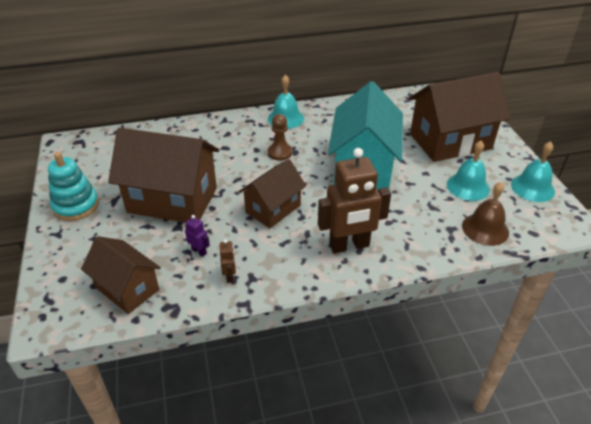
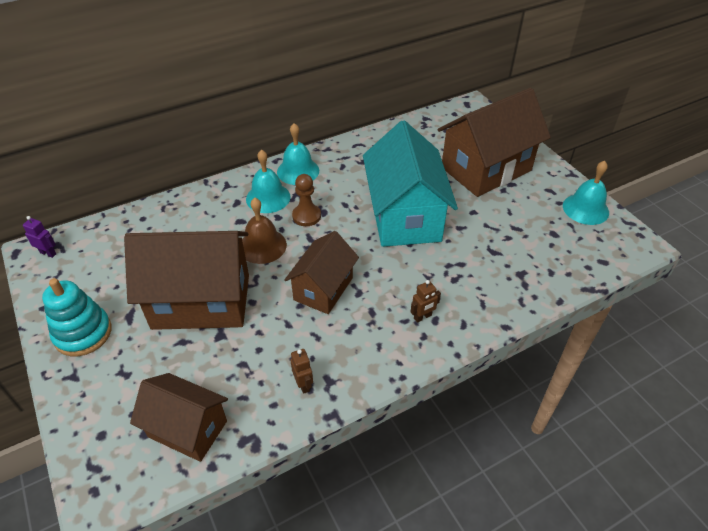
camera: 15 degrees left, 5 degrees up
(199, 251) = (257, 361): purple robot -> purple robot (48, 253)
(349, 246) = (422, 317): brown robot -> brown robot, size x0.41
(468, 186) = (521, 220): turquoise bell -> turquoise bell (268, 198)
(485, 229) = (555, 266): brown bell -> brown bell (262, 246)

